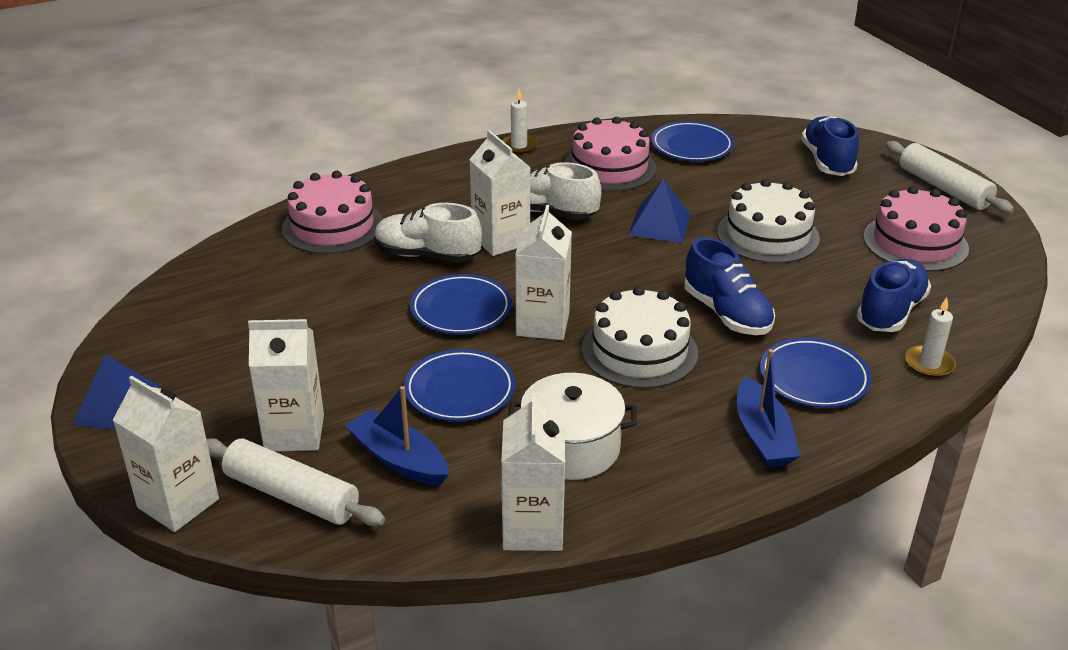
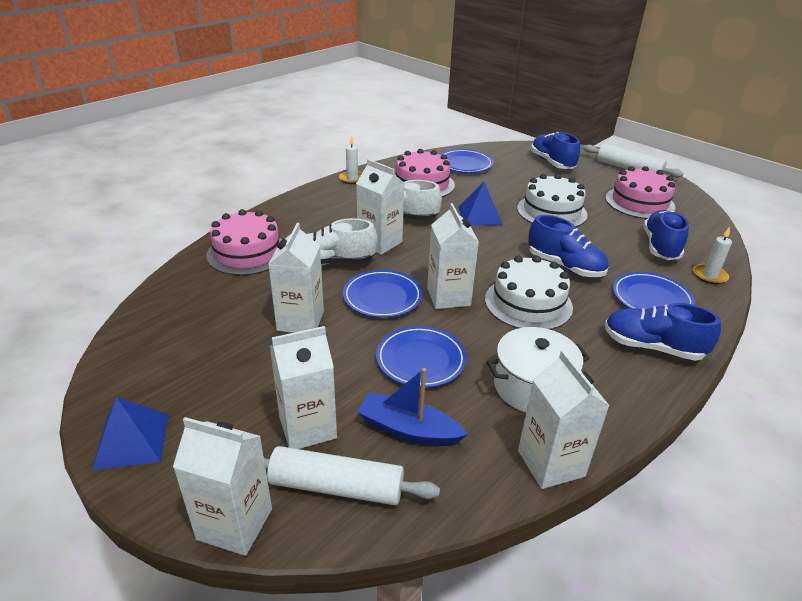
camera: 20 degrees left, 0 degrees up
(349, 319) = (300, 321): none -> white carton
(762, 436) = (652, 347): blue boat -> blue shoe

